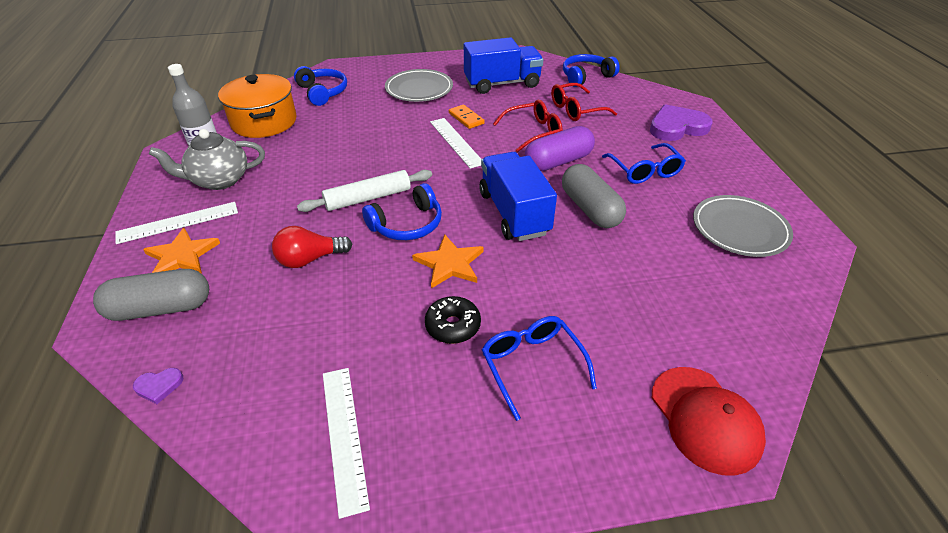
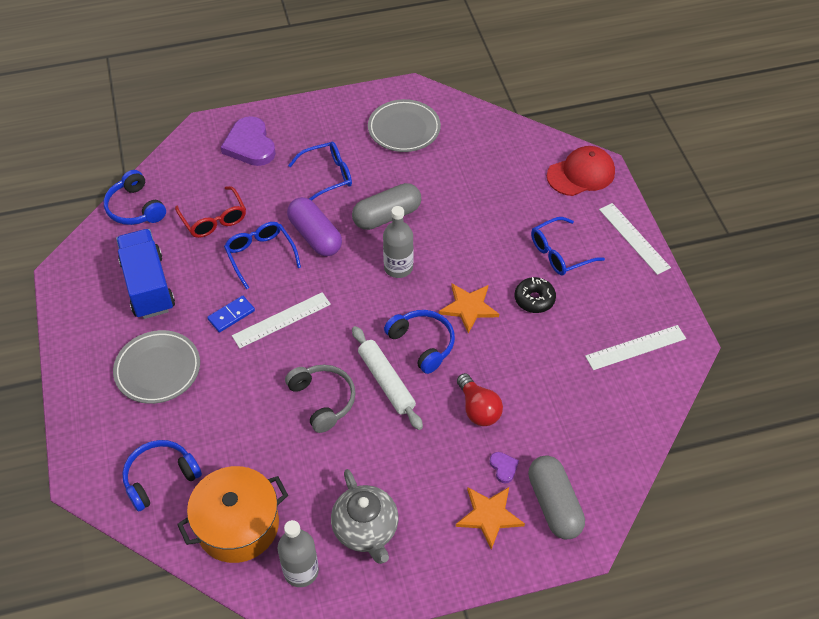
camera: 95 degrees left, 10 degrees up
(159, 386) = (626, 471): purple heart -> purple heart (503, 467)
(178, 222) = (442, 541): white ruler -> white ruler (634, 238)
(361, 162) = (323, 400): none -> grey headphones
(466, 118) = (231, 315): orange domino -> blue domino
(514, 213) = (398, 267): blue truck -> grey bottle
(533, 132) = (260, 255): red glasses -> blue glasses

